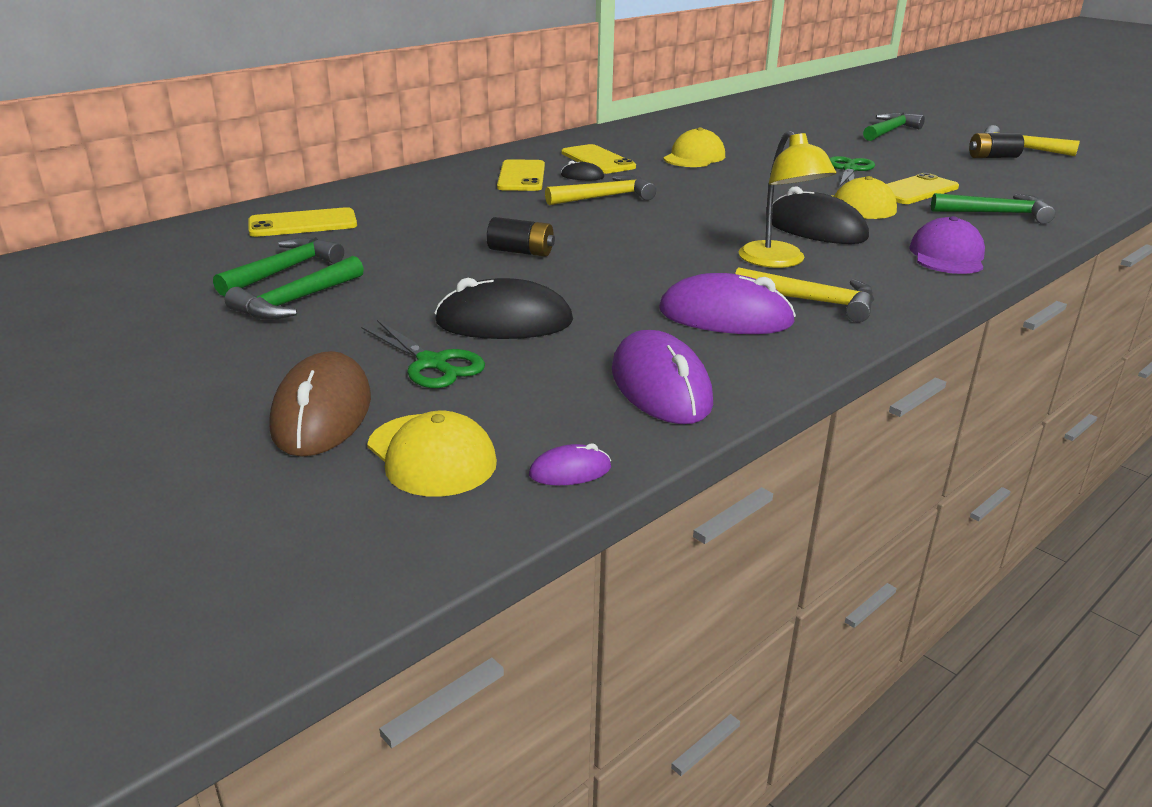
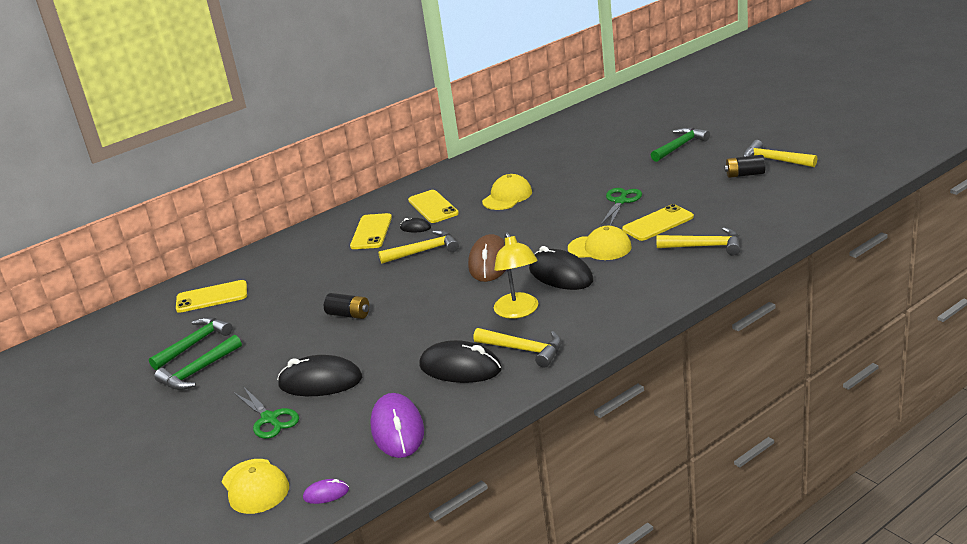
camera: 10 degrees right, 0 degrees up
(322, 413) = (201, 460): brown mouse -> brown mouse (489, 263)
(725, 317) = (460, 368): purple mouse -> black mouse
(947, 255) = (640, 297): purple cap -> none
(997, 214) = (705, 246): green hammer -> yellow hammer

